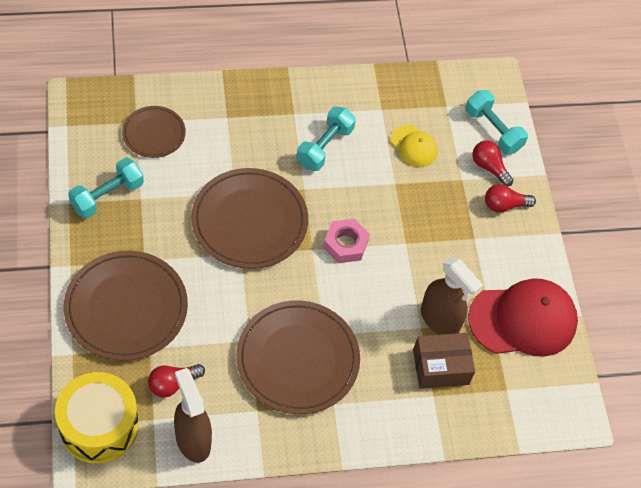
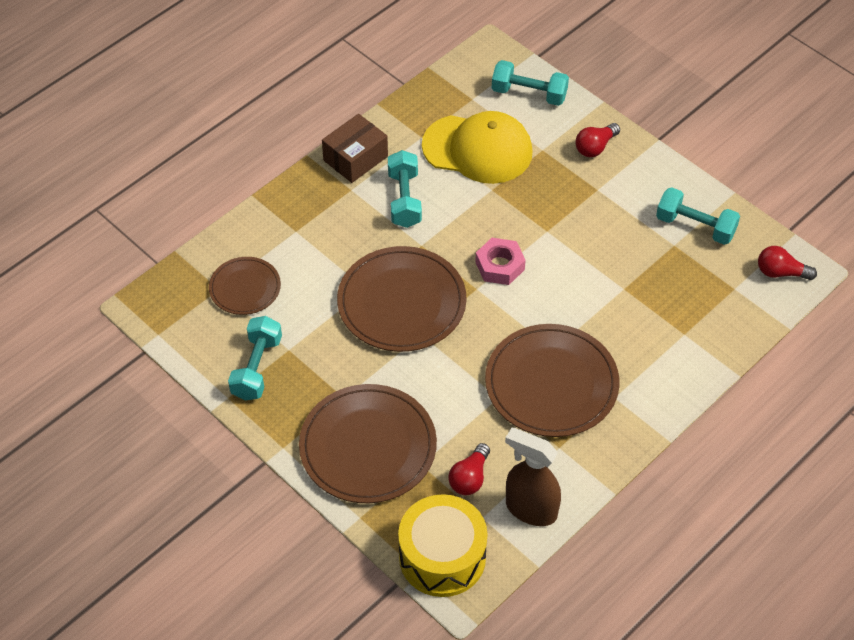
camera: 30 degrees left, 5 degrees down
(414, 146) = (477, 149): yellow cap -> yellow cap, size x1.96
(440, 320) = (633, 272): brown spray bottle -> none
(440, 367) = (668, 308): brown box -> brown box (355, 158)
(489, 167) = (554, 125): red light bulb -> red light bulb (781, 272)
(523, 320) = (695, 226): red cap -> turquoise dumbbell

